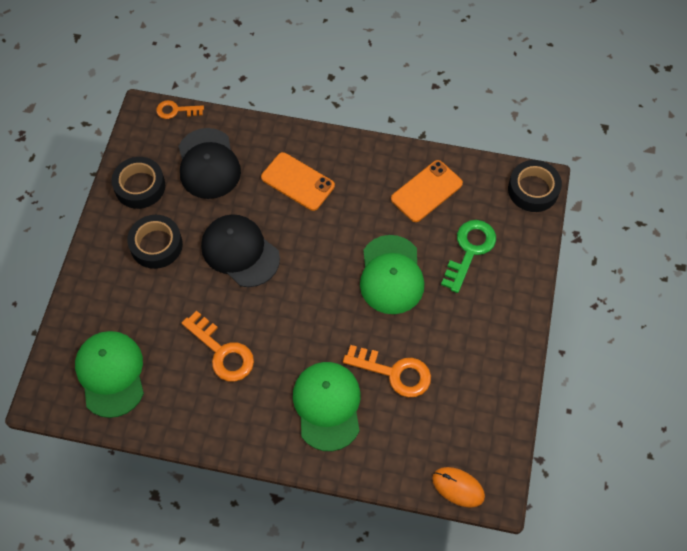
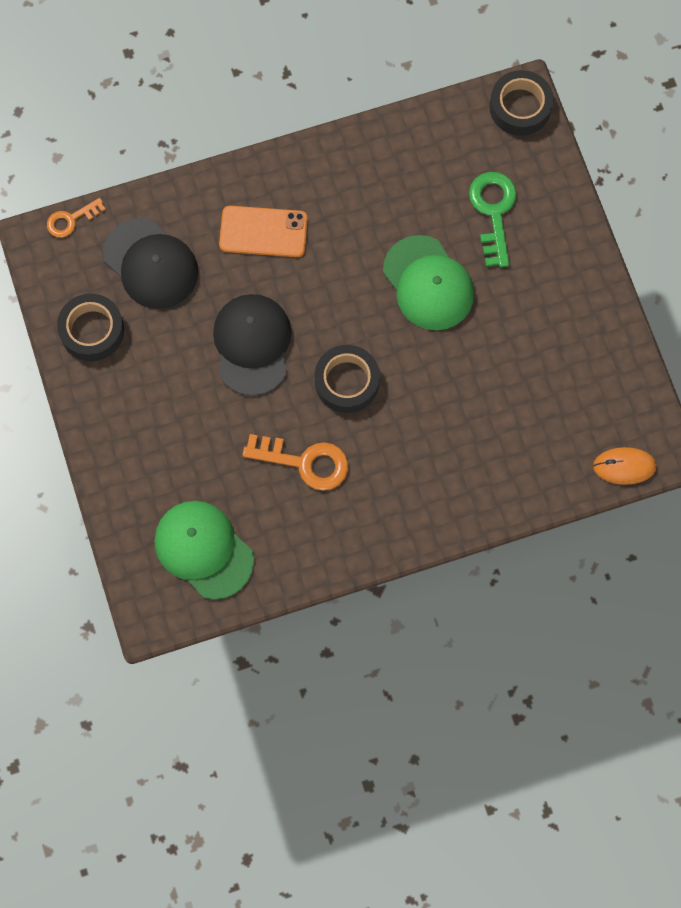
camera: 30 degrees left, 10 degrees up
(156, 245) = (156, 386): black tape -> black tape (347, 382)
(240, 252) = (252, 345): black cap -> black cap turned 75 degrees clockwise
(327, 406) = (448, 457): green cap -> none
(394, 372) = (493, 386): orange key -> none
(426, 191) = (409, 169): orange phone -> none

